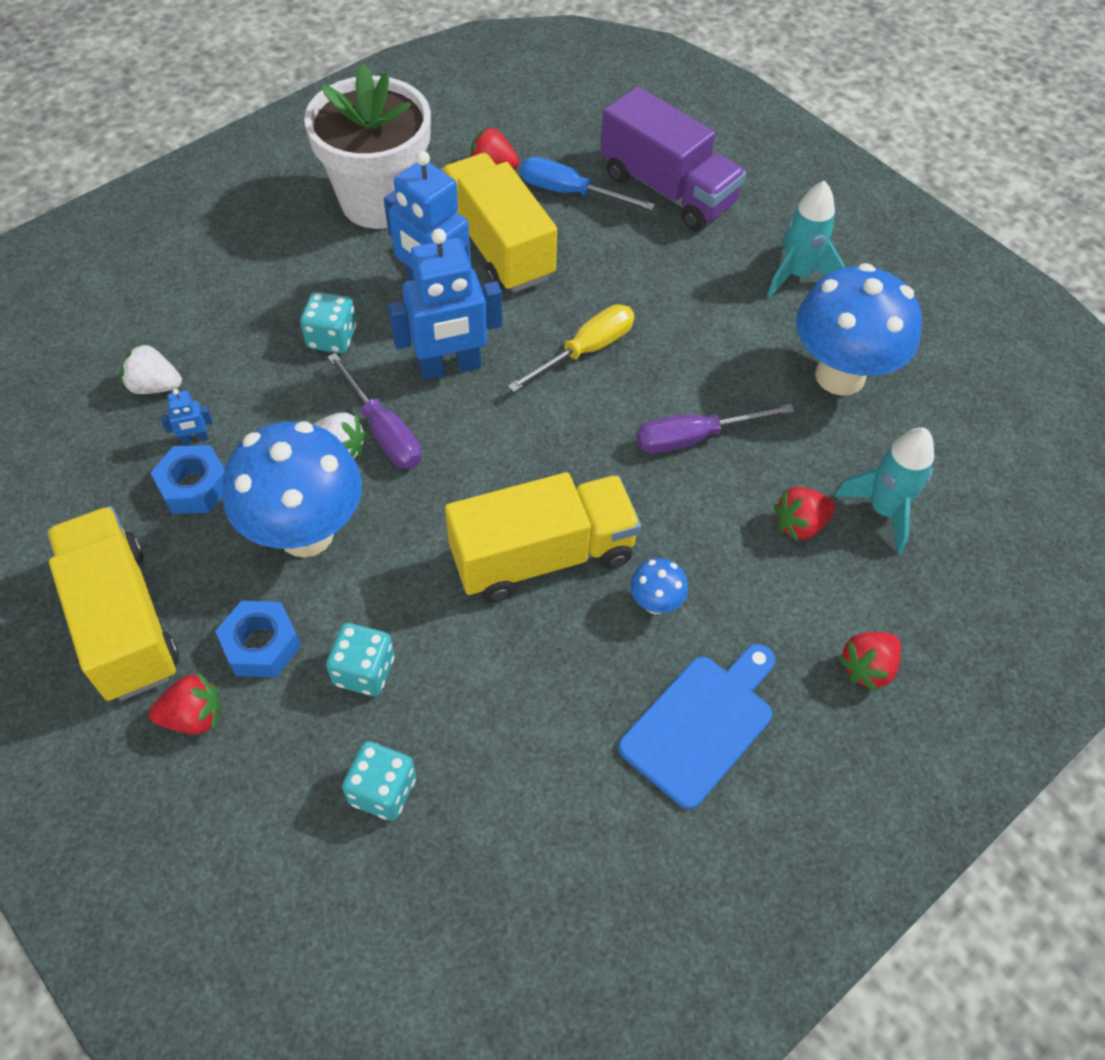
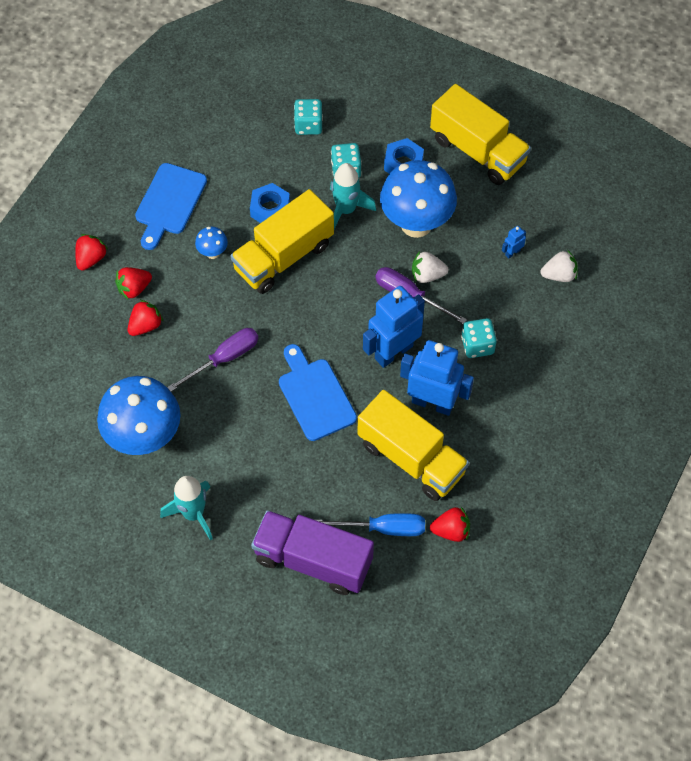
camera: 160 degrees right, 5 degrees up
(193, 717) = (414, 124): red strawberry -> red strawberry (134, 288)
(194, 486) = (493, 227): blue nut -> blue nut (270, 209)
(379, 201) = (514, 466): white flower pot -> none
(586, 350) = (315, 396): yellow screwdriver -> blue cutting board
(884, 510) = (98, 352): turquoise rocket -> turquoise rocket (346, 210)

